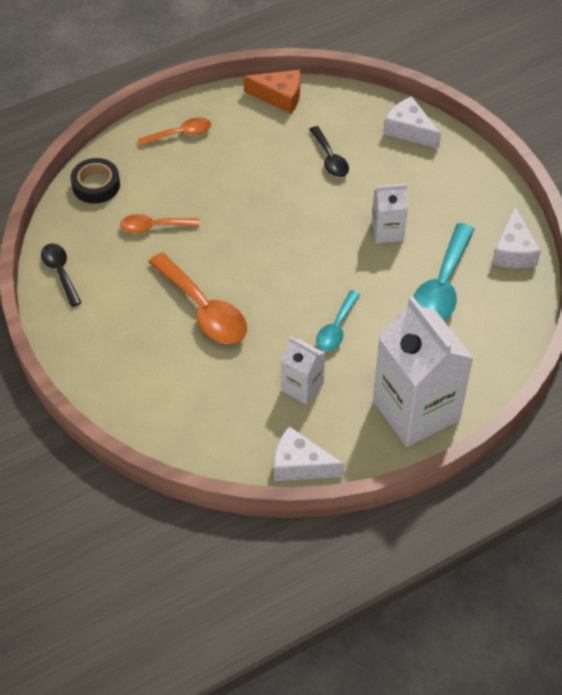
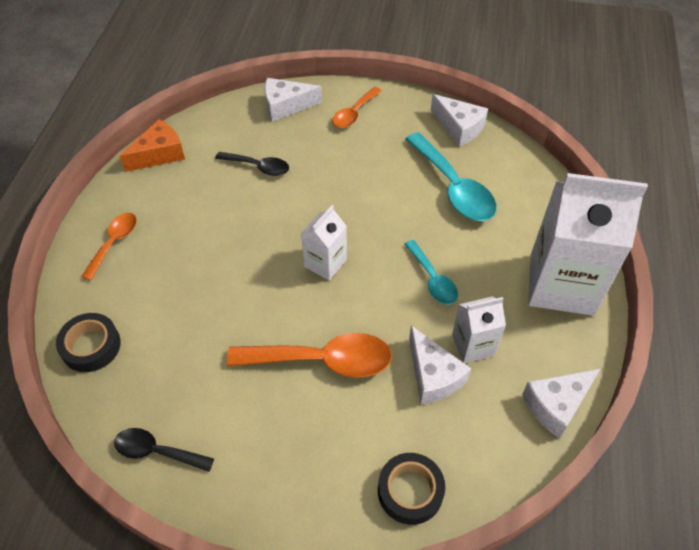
camera: 50 degrees left, 0 degrees up
(154, 227) = (190, 333): orange spoon -> orange spoon (354, 113)
(154, 419) = (410, 491): none -> black tape
(253, 379) = (433, 375): none -> white cheese
(387, 231) = (367, 182): white carton -> white carton (325, 263)

